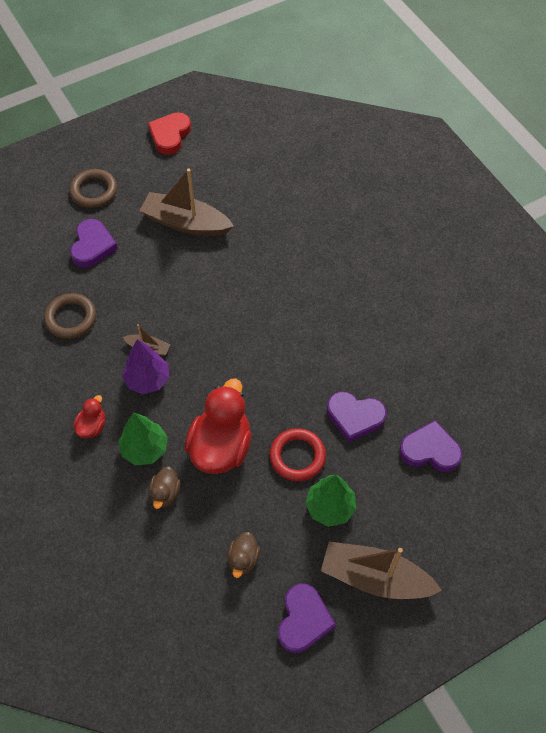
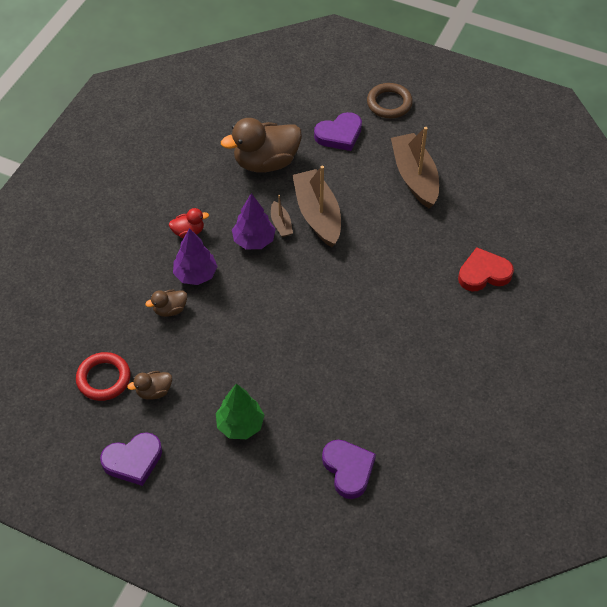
camera: 55 degrees right, 5 degrees down
(71, 318) = (266, 162): brown ring -> brown duck
(144, 449) = (195, 274): green tree -> purple tree
(170, 135) = (489, 115): red heart -> red heart (483, 273)
(221, 447) = (235, 321): red duck -> none
(297, 456) = (267, 377): red ring -> red ring (103, 378)
(355, 417) = (335, 397): purple heart -> none
(375, 577) = (203, 491): brown boat -> brown boat (317, 214)

